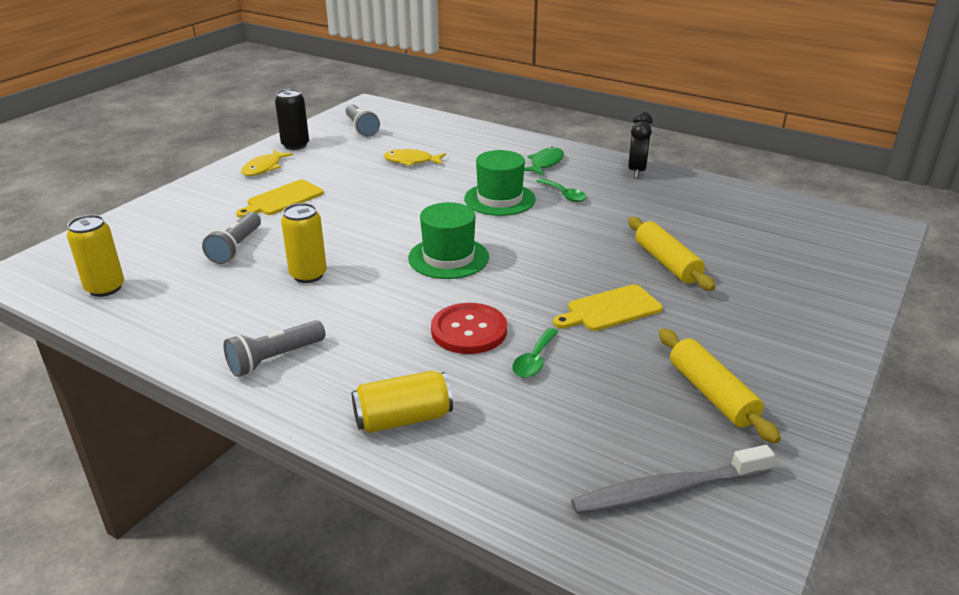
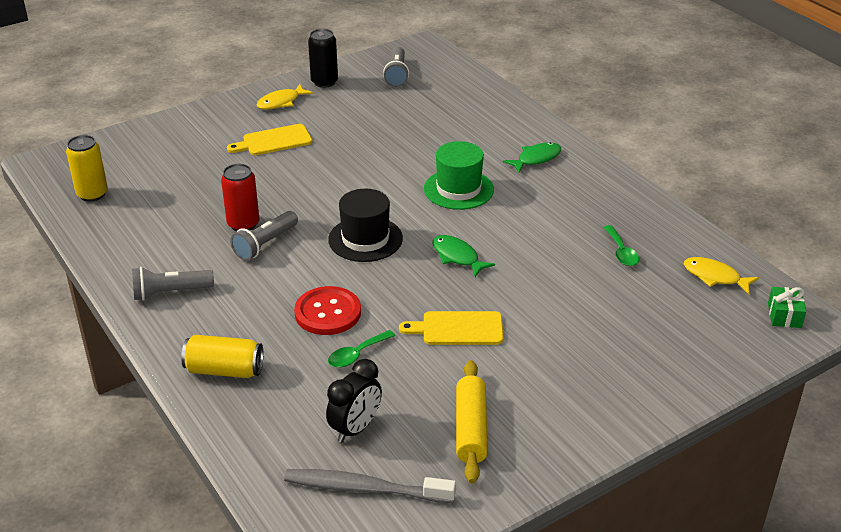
camera: 25 degrees right, 5 degrees up
(236, 248) = (206, 182): grey flashlight -> grey flashlight (265, 244)
(308, 275) = (243, 224): yellow can -> red can
(411, 161) = (413, 125): yellow fish -> yellow fish (715, 277)
(448, 258) = (365, 239): green hat -> black hat
(550, 251) = (457, 257): none -> green fish
(564, 195) = (522, 200): green spoon -> green spoon (621, 252)
(637, 171) = (618, 190): black clock -> black clock (355, 428)
(667, 263) = (550, 299): yellow rolling pin -> none
(860, 227) = (784, 315): none -> green gift

